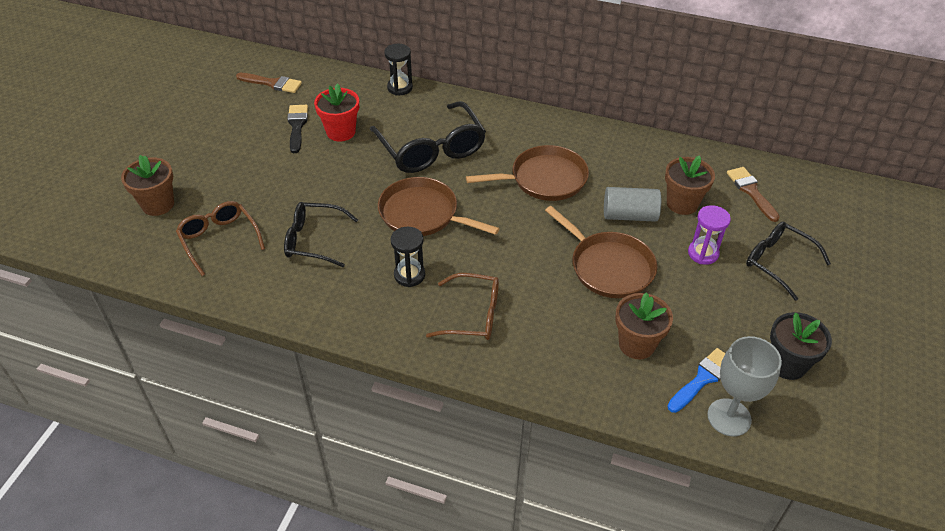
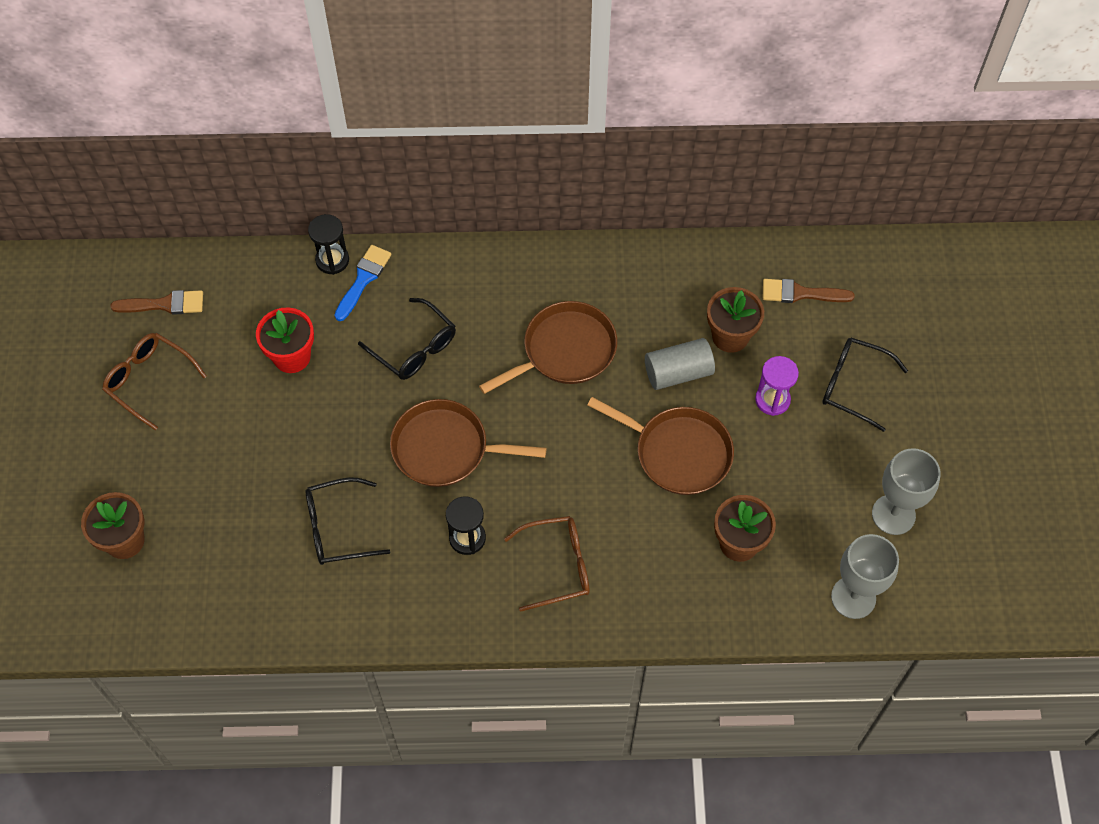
camera: 20 degrees left, 15 degrees up
(219, 239) = (226, 565): brown glasses -> brown glasses (149, 380)
(297, 126) = (232, 365): black brush -> none
(431, 149) = (414, 348): black glasses -> black glasses, size x0.64
(702, 379) = (816, 561): blue brush -> blue brush (363, 279)
(751, 191) = (800, 293): brown brush -> brown brush turned 45 degrees counterclockwise
(787, 364) = (893, 514): black flower pot -> grey goblet

